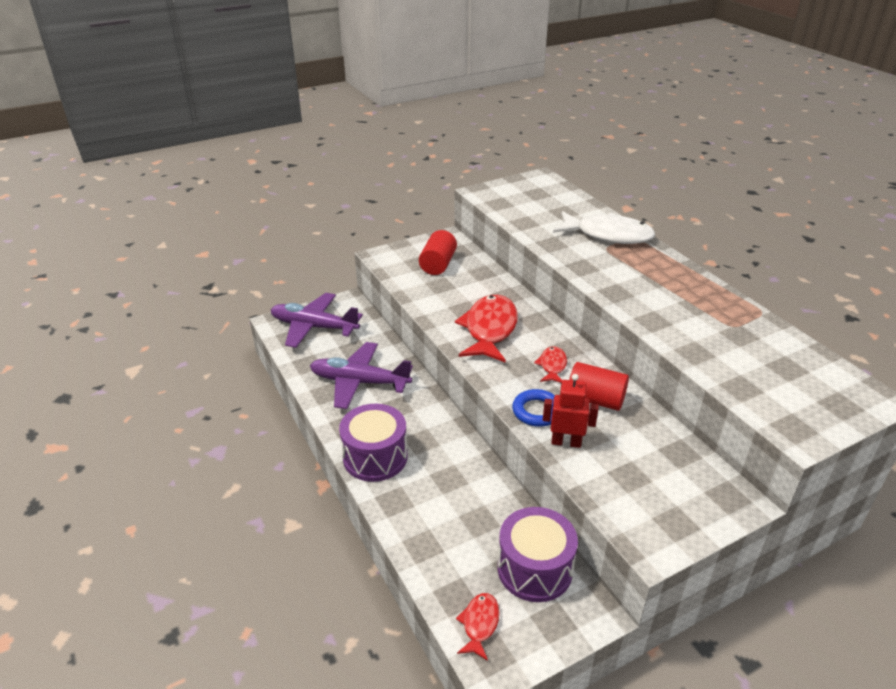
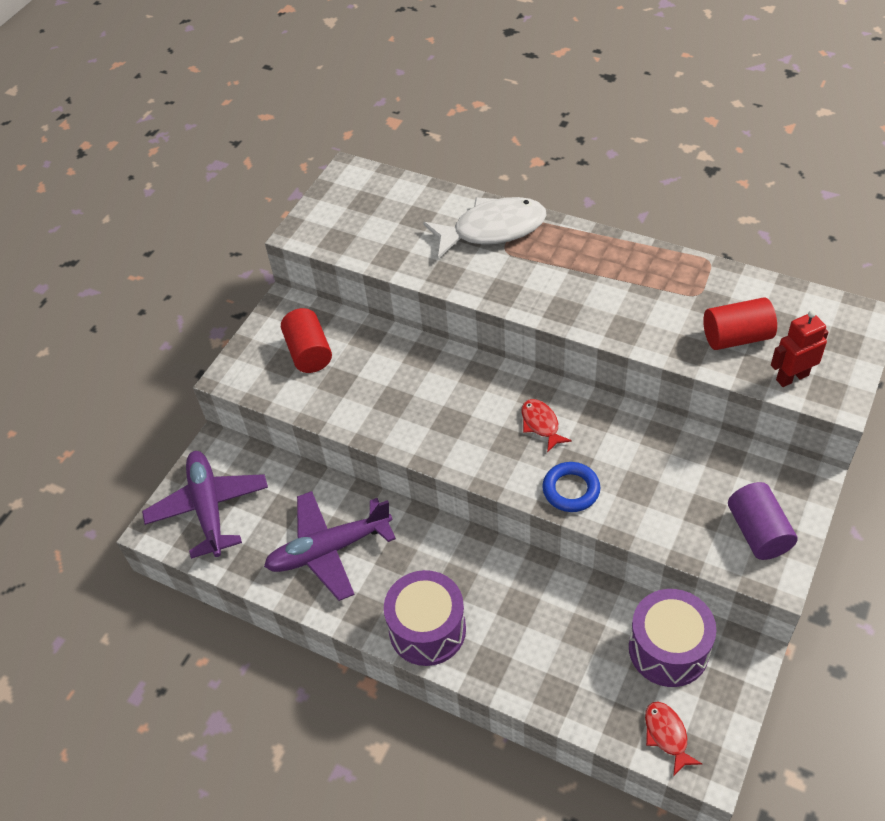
camera: 30 degrees left, 15 degrees up
(314, 327) = (209, 508): purple plane -> purple plane turned 90 degrees clockwise
(489, 329) = (442, 413): red fish -> none
(566, 442) = (624, 509): red robot -> red robot (792, 377)
(595, 399) = (611, 442): red cylinder -> red cylinder (736, 337)
(663, 512) = (758, 532): none -> purple cylinder

